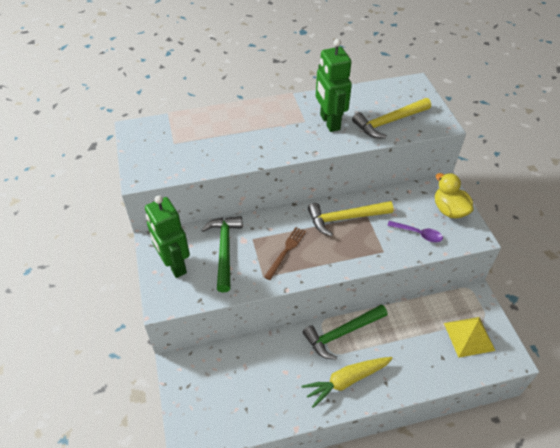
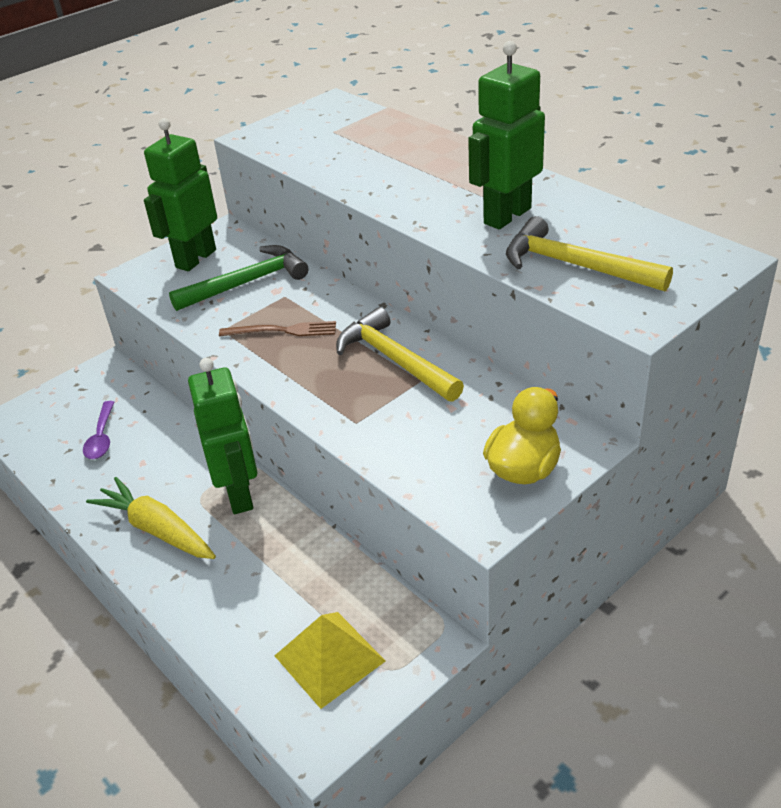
camera: 65 degrees right, 10 degrees down
(342, 333) = (239, 494): green hammer -> green robot
(418, 234) = (428, 448): purple spoon -> purple spoon (101, 437)

